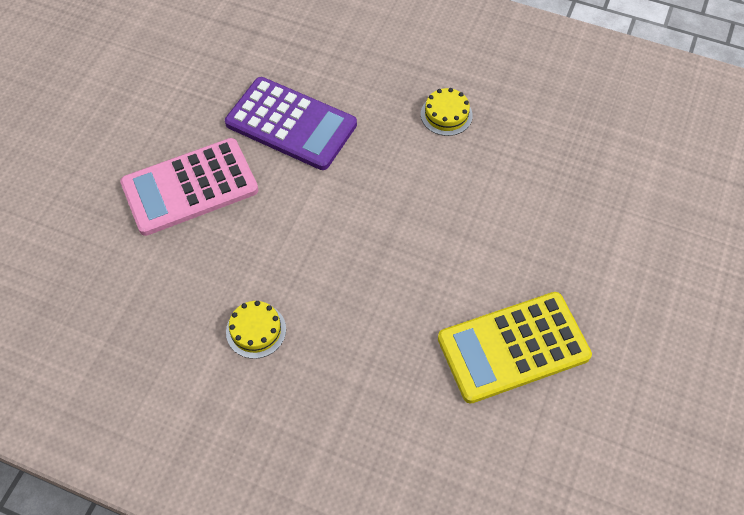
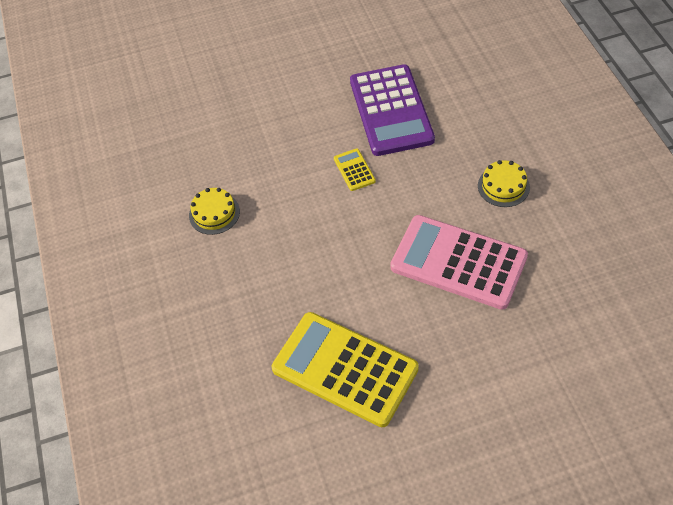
camera: 55 degrees right, 5 degrees down
(190, 187) = (284, 101): pink calculator -> pink calculator (458, 262)
(324, 195) = (354, 170): none -> yellow calculator

